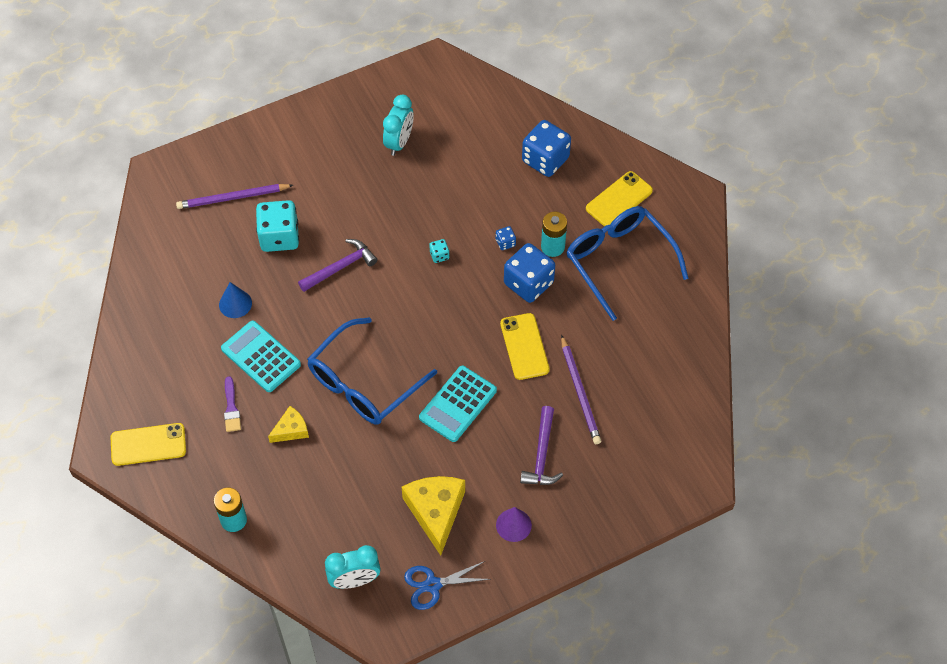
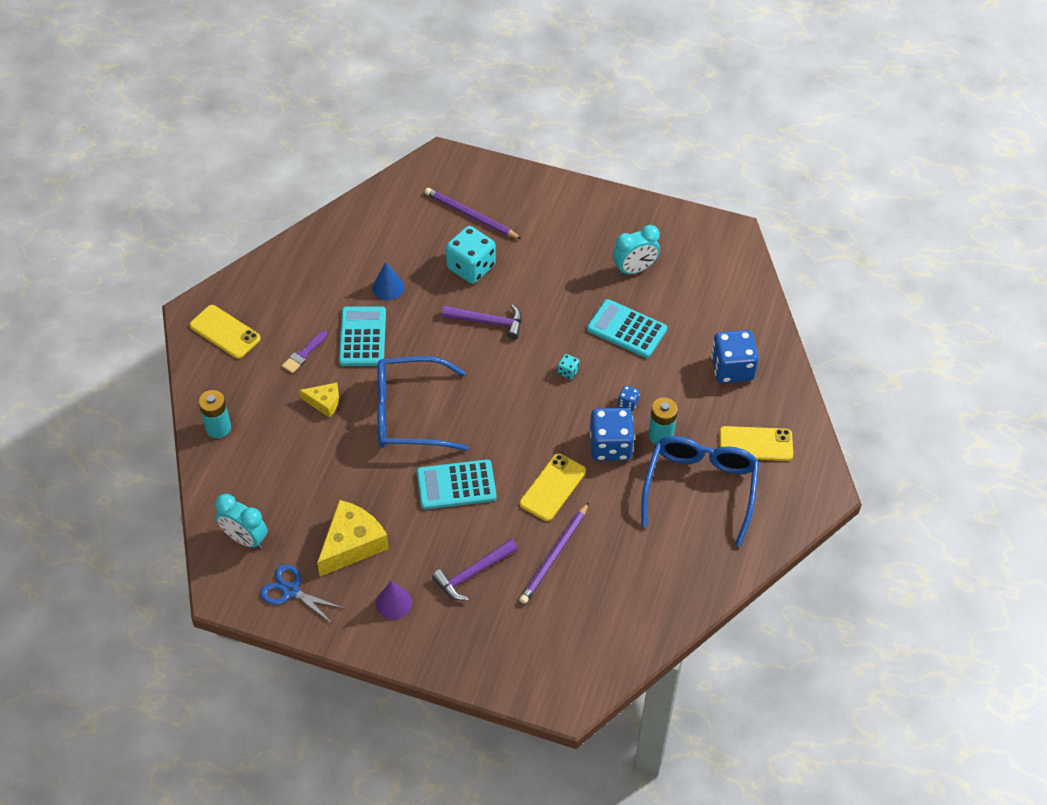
camera: 45 degrees right, 5 degrees down
(444, 191) = (626, 329): none -> turquoise calculator

